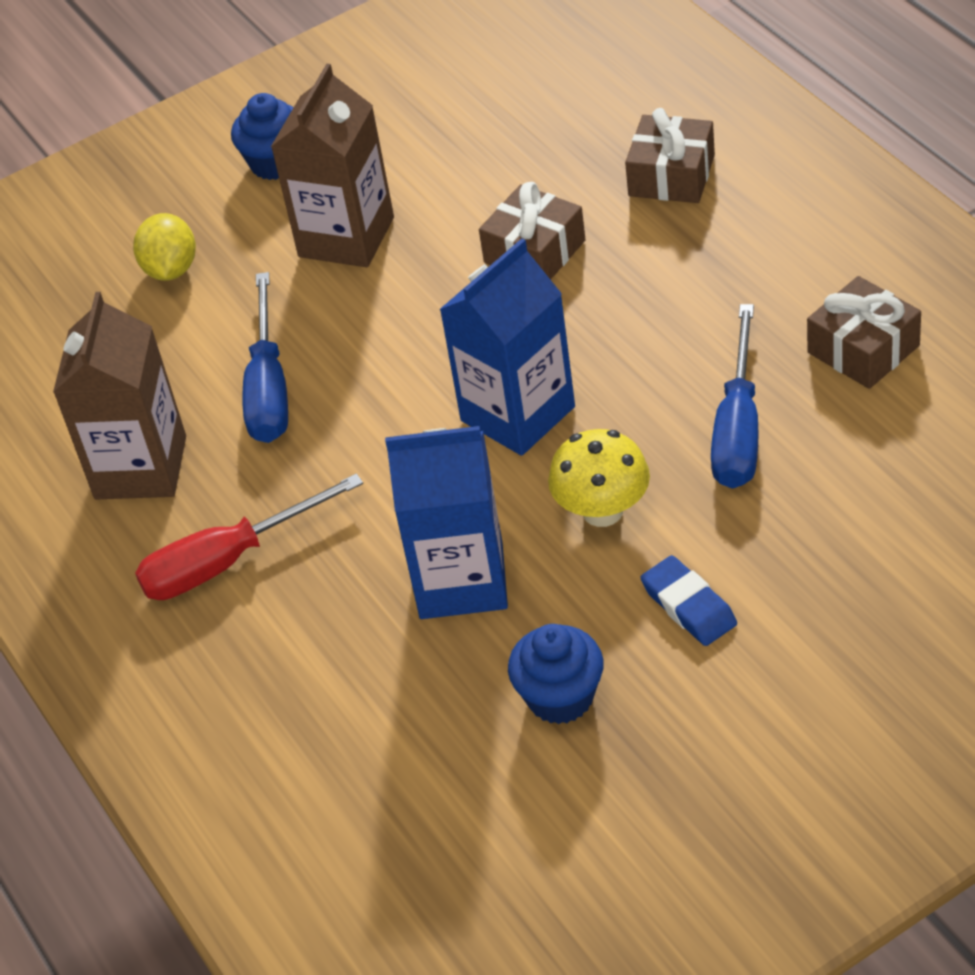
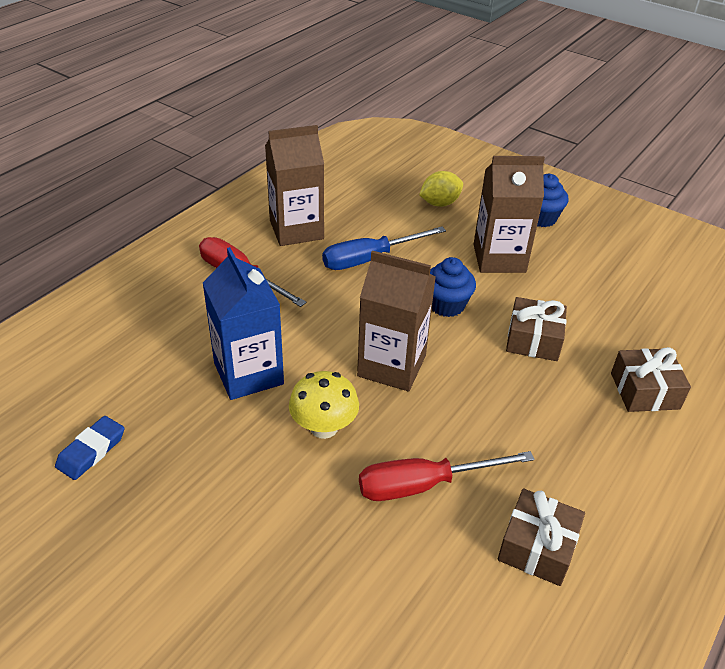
camera: 60 degrees right, 5 degrees down
(518, 414) = (392, 366): blue carton -> brown carton
(560, 697) = (163, 443): blue cupcake -> blue cupcake (446, 305)
(689, 606) = (253, 494): blue eraser -> blue eraser (91, 451)
(738, 429) = (424, 485): blue screwdriver -> red screwdriver

